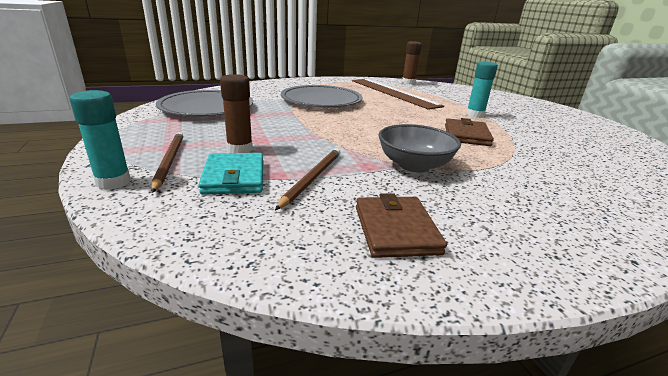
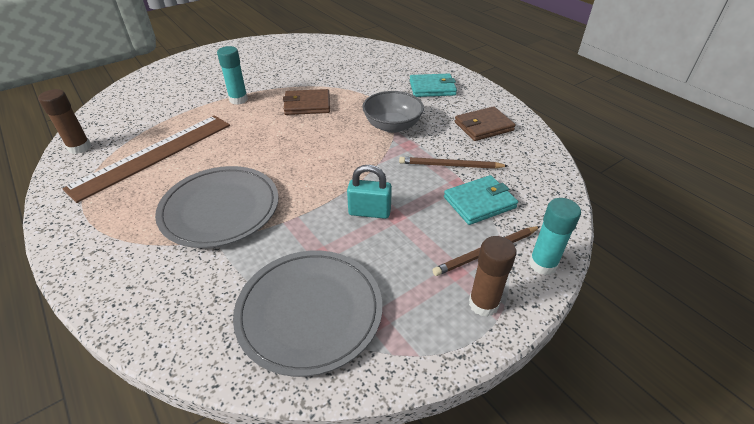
camera: 105 degrees left, 15 degrees up
(240, 149) = (428, 220): brown glue stick -> brown glue stick (483, 304)
(275, 132) = (369, 212): none -> turquoise padlock
(534, 216) = (432, 88): none -> turquoise wallet

